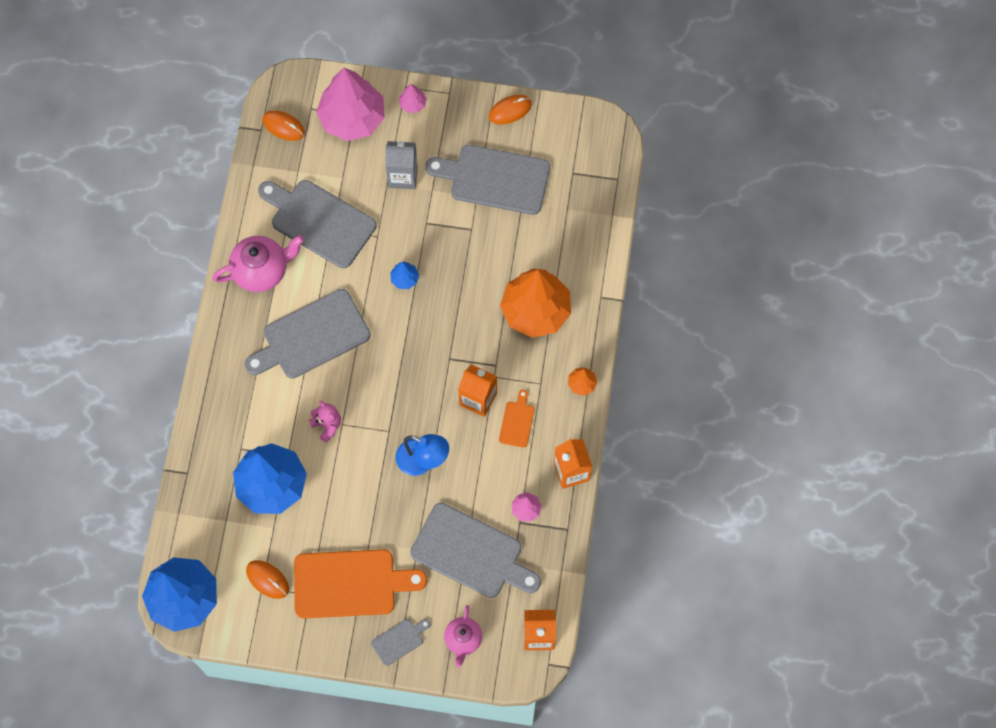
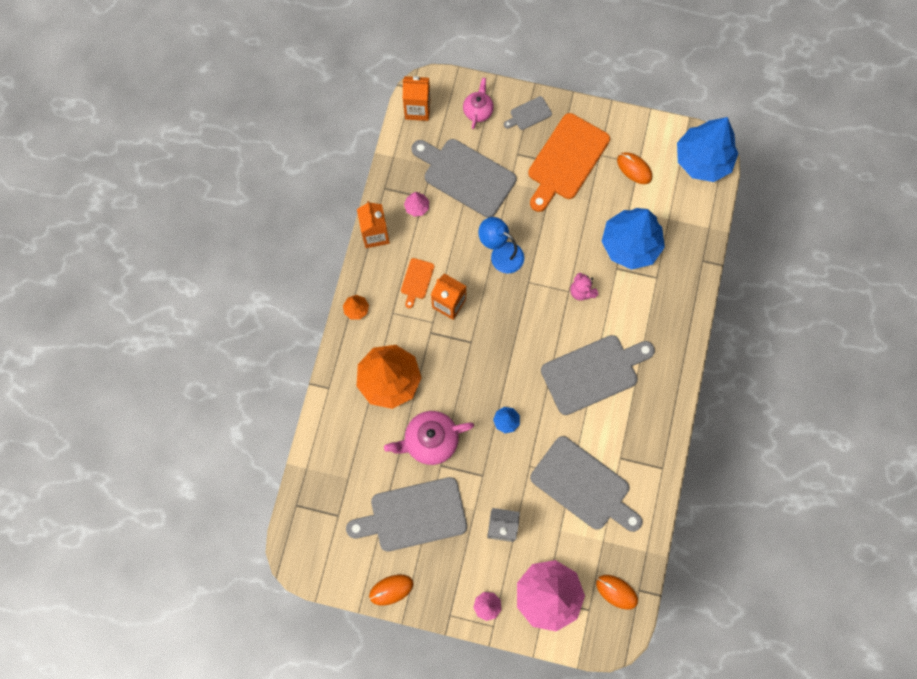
camera: 175 degrees left, 5 degrees up
(261, 270) = (638, 440): pink teapot -> pink teapot (430, 441)
(350, 583) = (566, 160): orange cutting board -> orange cutting board turned 60 degrees counterclockwise
(494, 179) = (413, 515): grey cutting board -> grey cutting board turned 150 degrees clockwise

